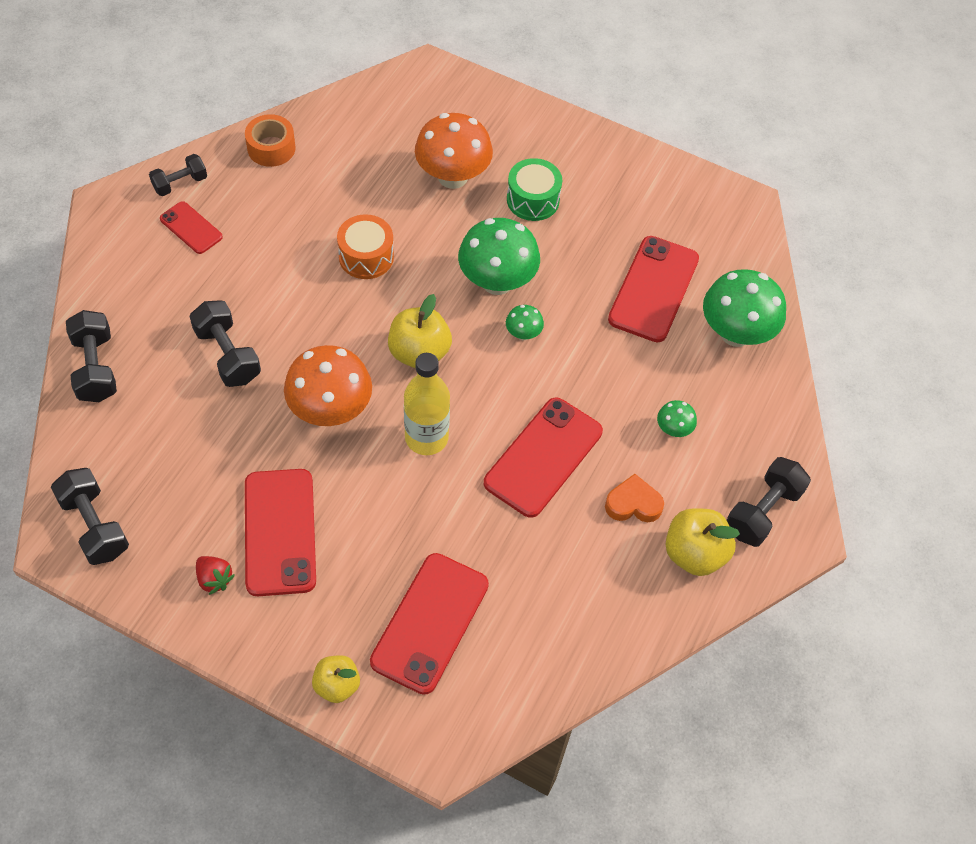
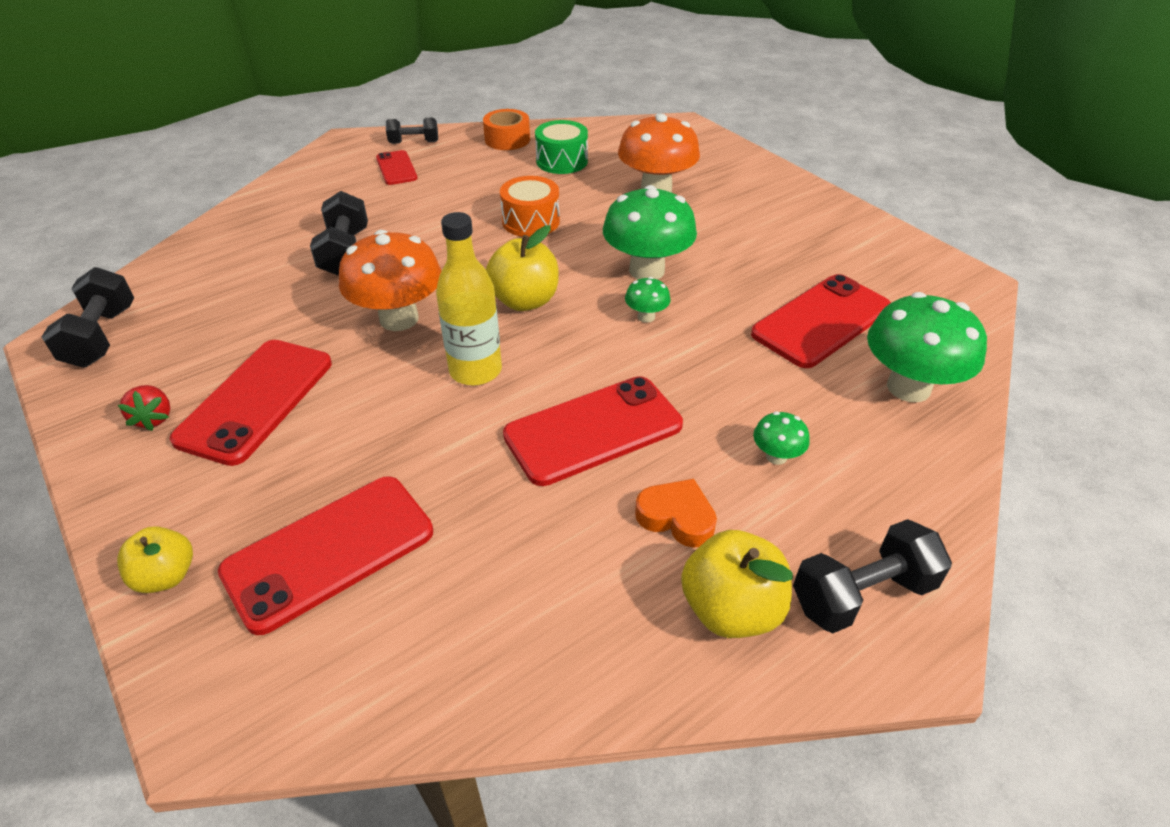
camera: 30 degrees right, 15 degrees down
(96, 368) = (229, 230): black dumbbell -> none
(533, 200) = (726, 223): green drum -> green drum (562, 161)

